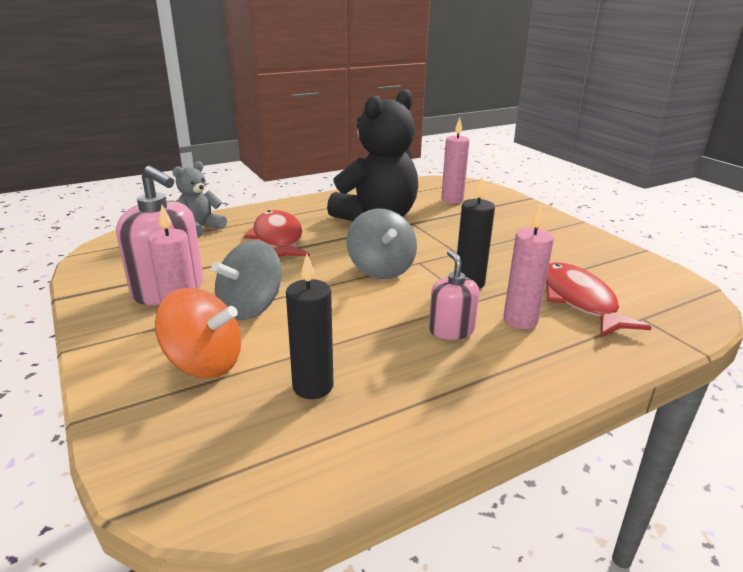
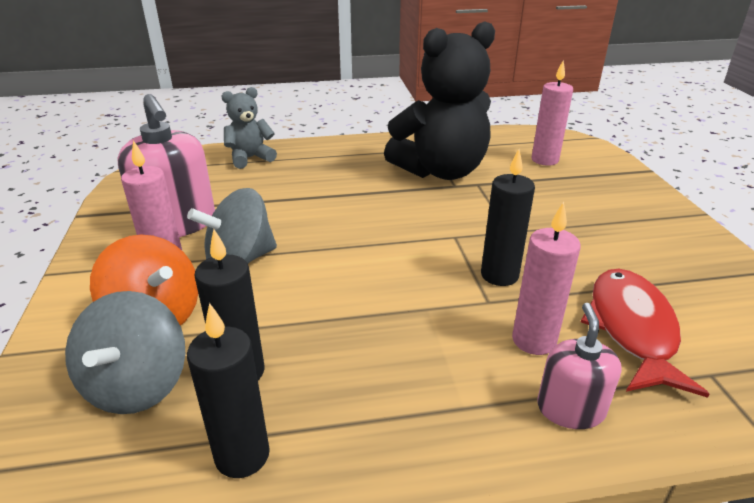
camera: 20 degrees right, 5 degrees up
(278, 239) = (318, 182): red fish -> none
(356, 441) = (242, 455): none -> black candle
(381, 269) = (405, 238): grey spinning top -> grey spinning top (137, 385)
(451, 330) = (439, 334): pink soap dispenser -> pink soap dispenser (570, 409)

